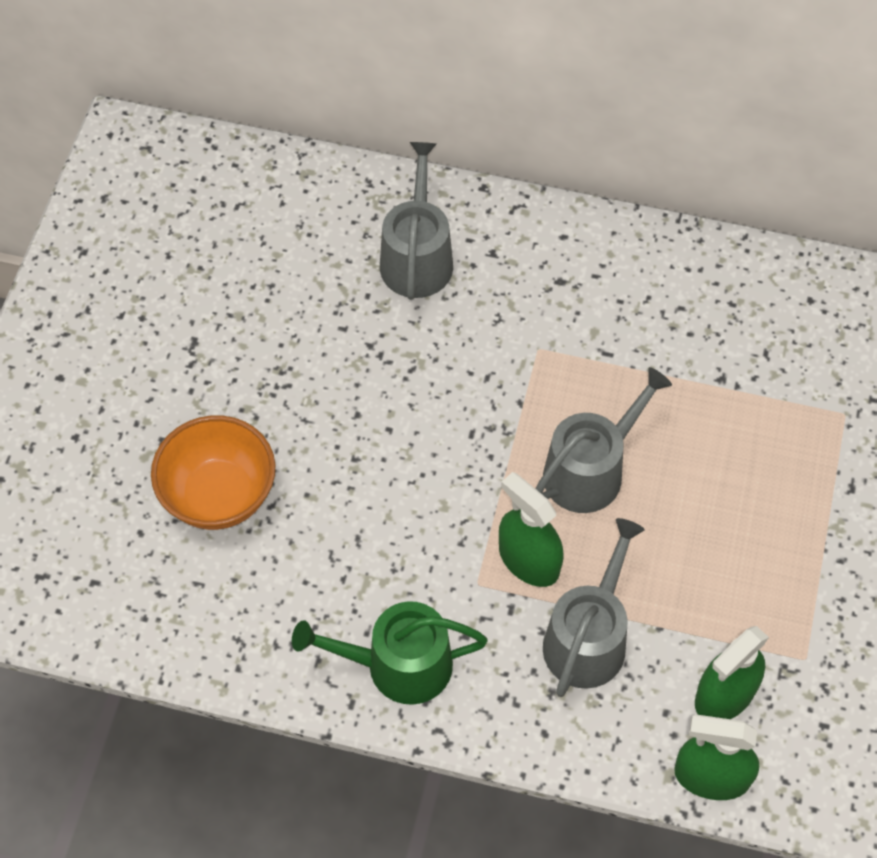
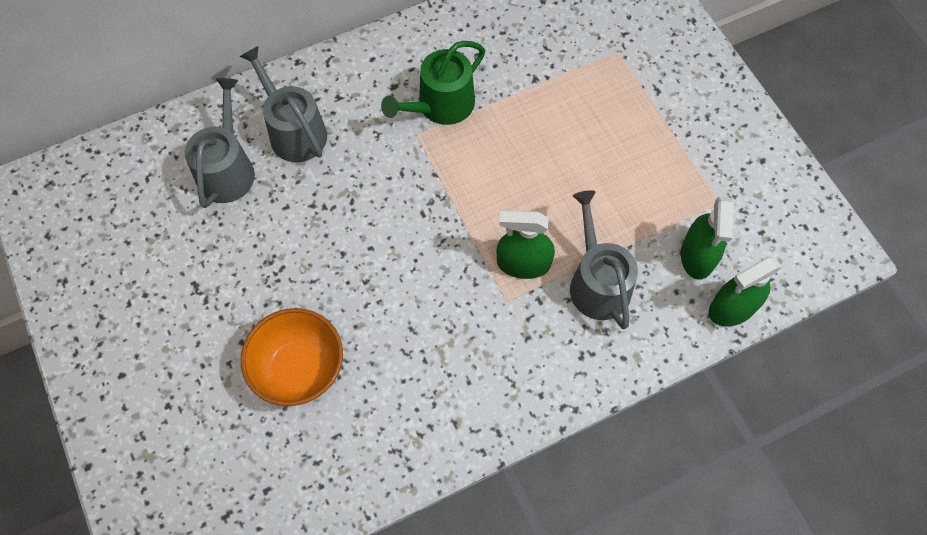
camera: 40 degrees left, 5 degrees up
(398, 665) = (505, 387): green watering can -> green watering can (440, 106)
(591, 470) = (510, 184): grey watering can -> grey watering can (227, 169)

